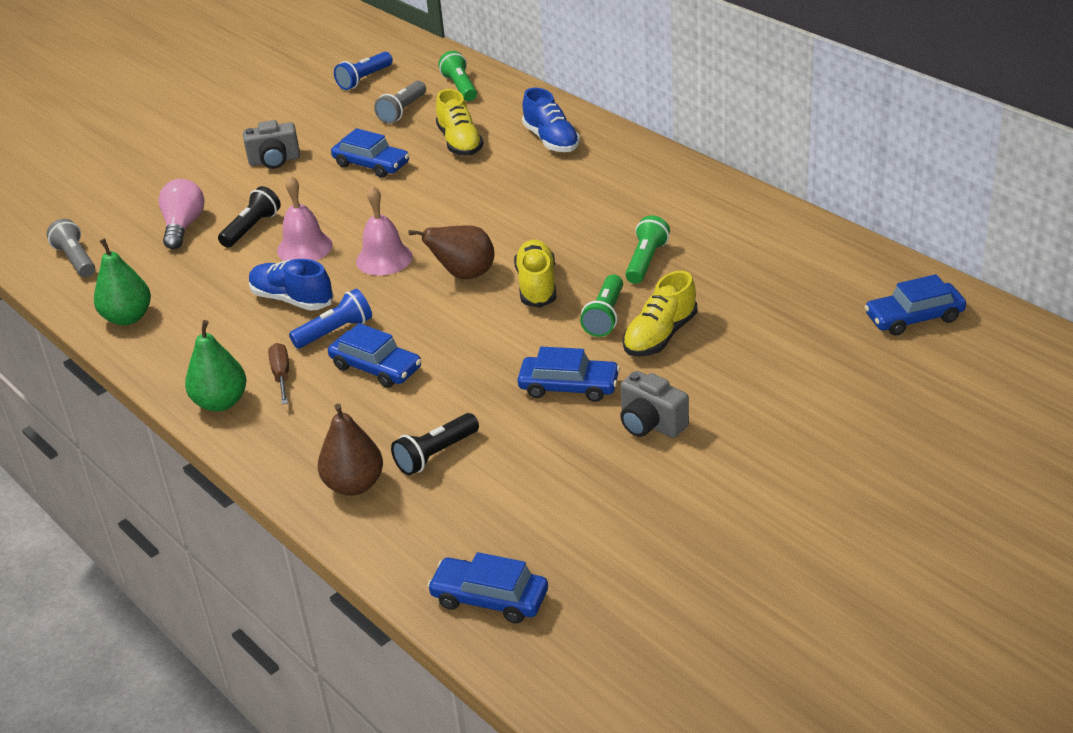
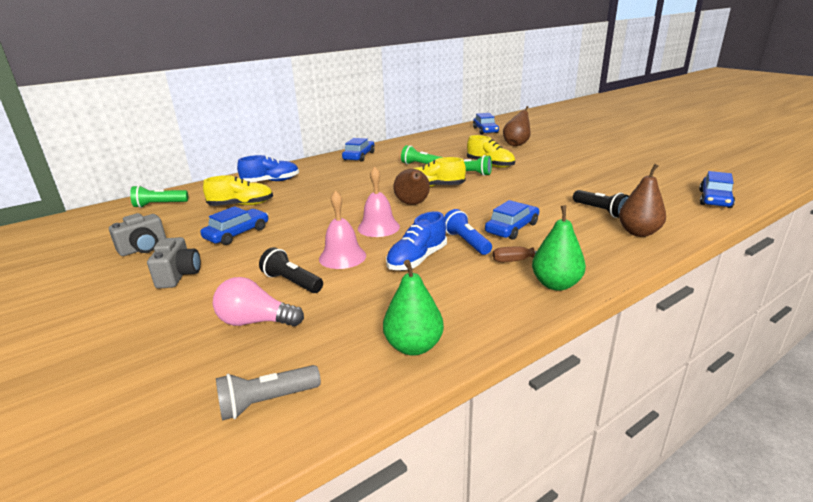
camera: 85 degrees left, 10 degrees down
(364, 79) = (86, 238): blue flashlight -> none
(402, 111) = (166, 223): grey flashlight -> none
(569, 387) = (533, 181): blue car -> blue car (359, 156)
(650, 424) = (563, 168): grey camera -> grey camera (144, 248)
(807, 365) = (516, 144): none -> brown pear

